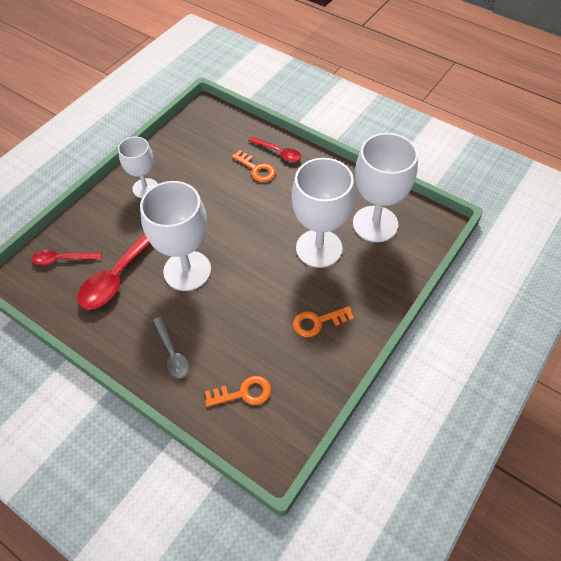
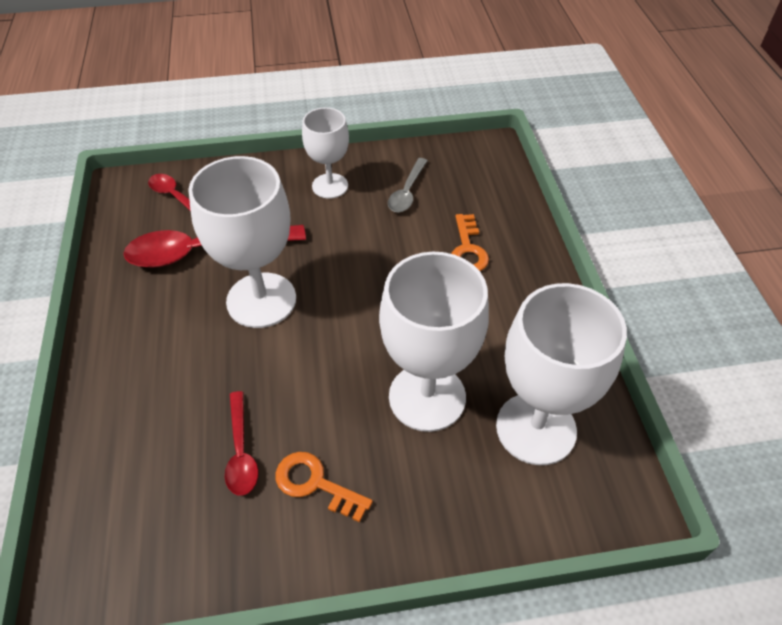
camera: 45 degrees right, 5 degrees down
(172, 353) = (140, 372): grey spoon -> grey spoon (407, 192)
(243, 393) = (142, 484): orange key -> none
(278, 152) = (517, 249): red spoon -> red spoon (241, 452)

